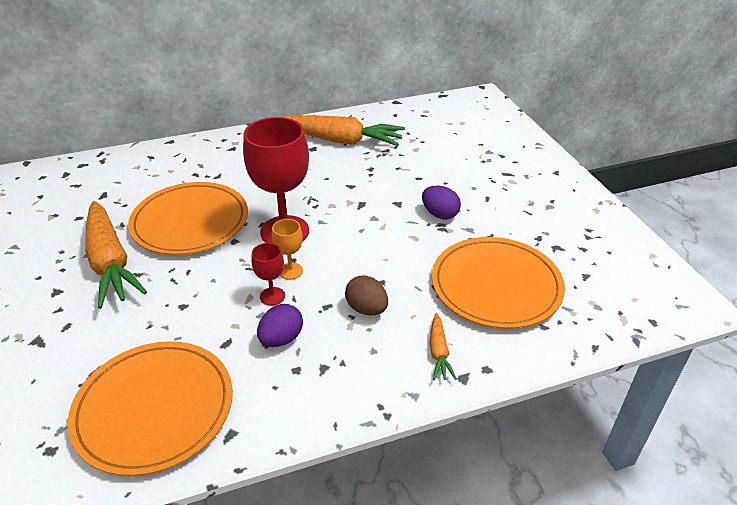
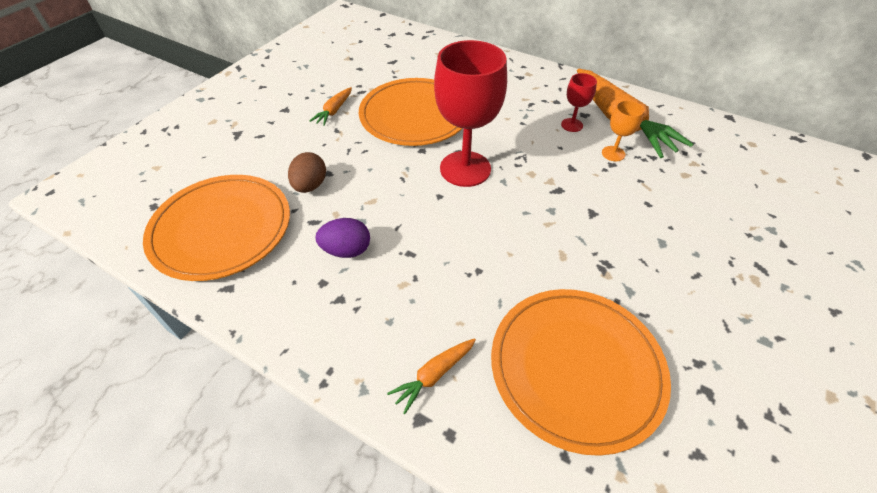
camera: 50 degrees right, 10 degrees up
(110, 262) = (334, 111): orange carrot -> orange carrot, size x0.45
(272, 296) = (386, 213): red goblet -> red goblet (572, 125)
(290, 271) = (425, 203): orange goblet -> orange goblet (613, 153)
(366, 309) = (434, 282): brown egg -> brown egg (310, 186)
(439, 214) = (619, 253): purple egg -> none

